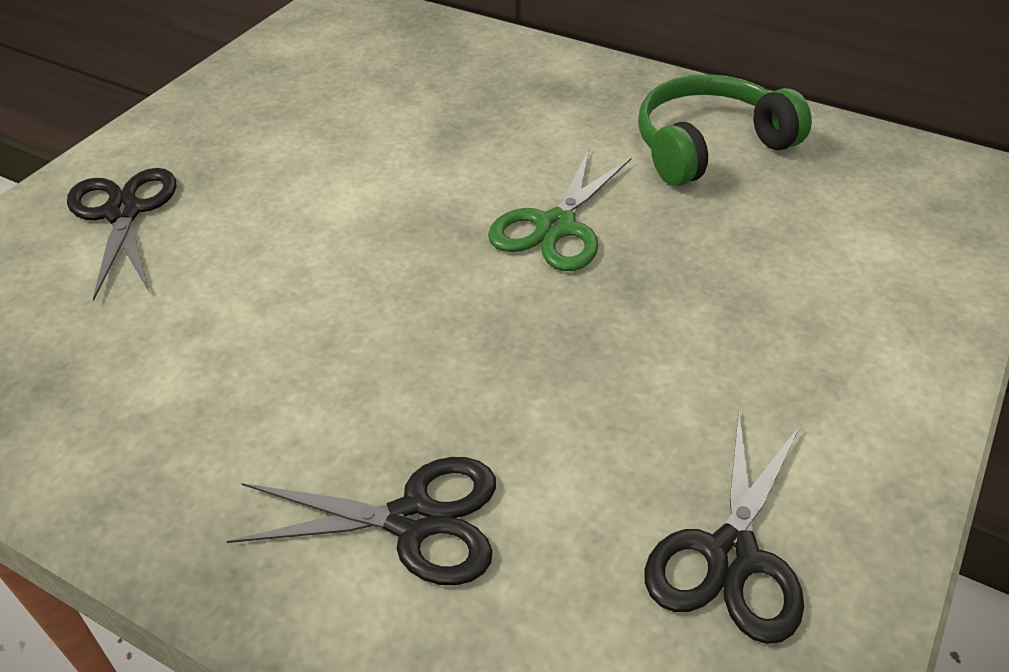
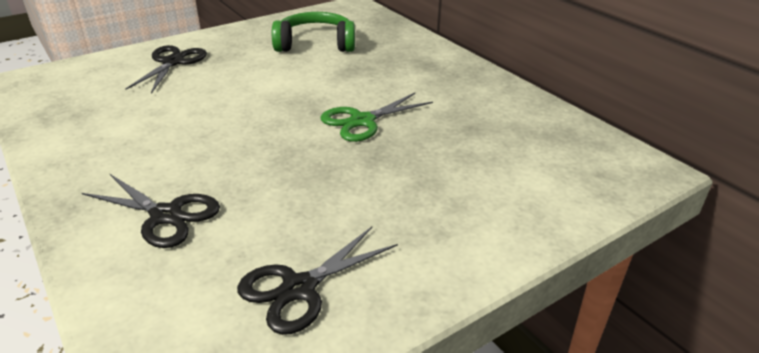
camera: 25 degrees right, 10 degrees down
(709, 146) = (485, 109): green headphones -> green headphones (315, 44)

